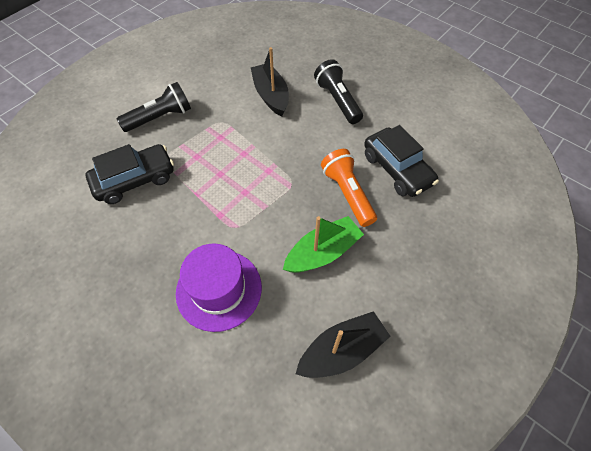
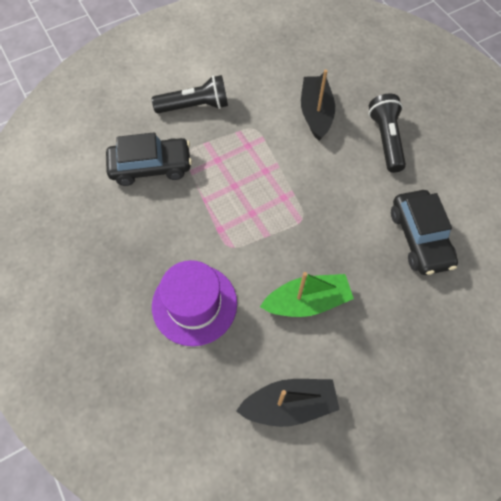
camera: 20 degrees right, 5 degrees up
(347, 194) = (356, 248): orange flashlight -> none

